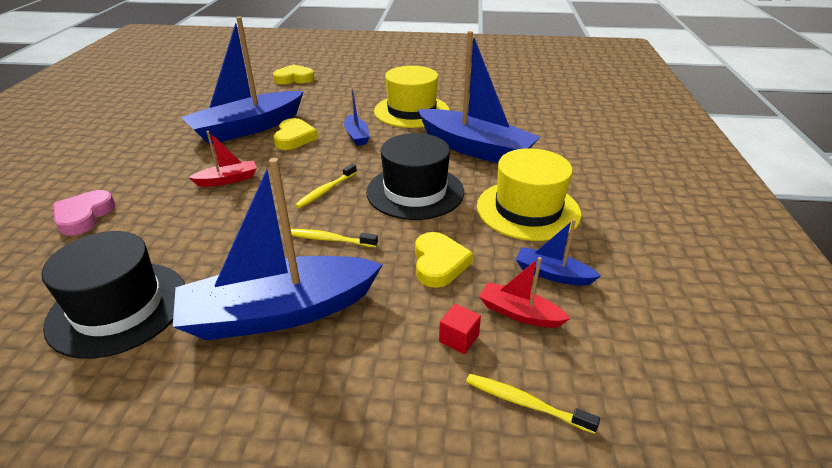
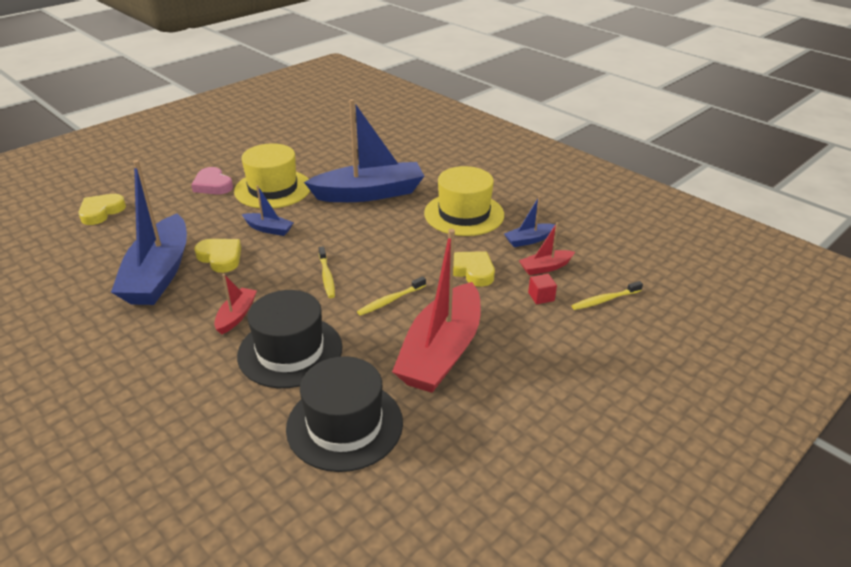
camera: 50 degrees left, 0 degrees up
(84, 216) = (173, 414): pink heart -> pink heart (213, 185)
(279, 312) = (441, 352): blue boat -> red boat
(415, 192) = (385, 242): black hat -> black hat (290, 351)

